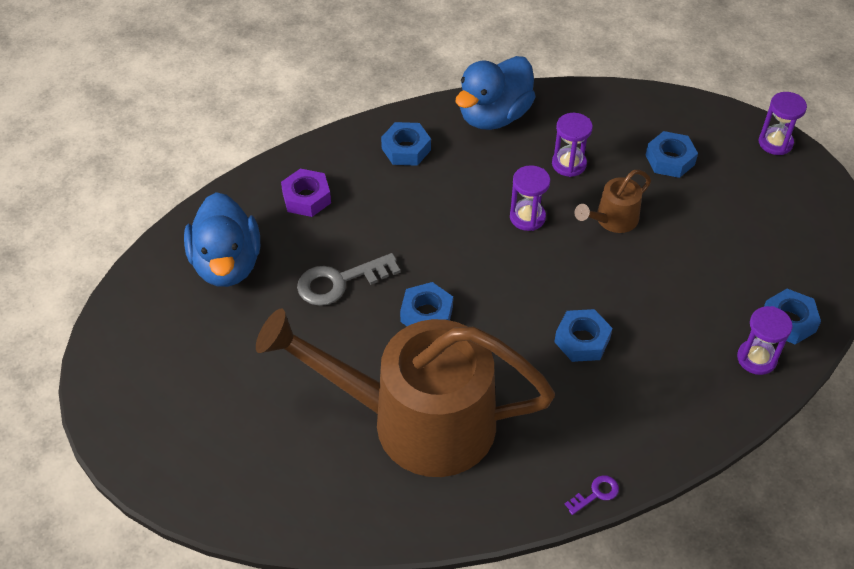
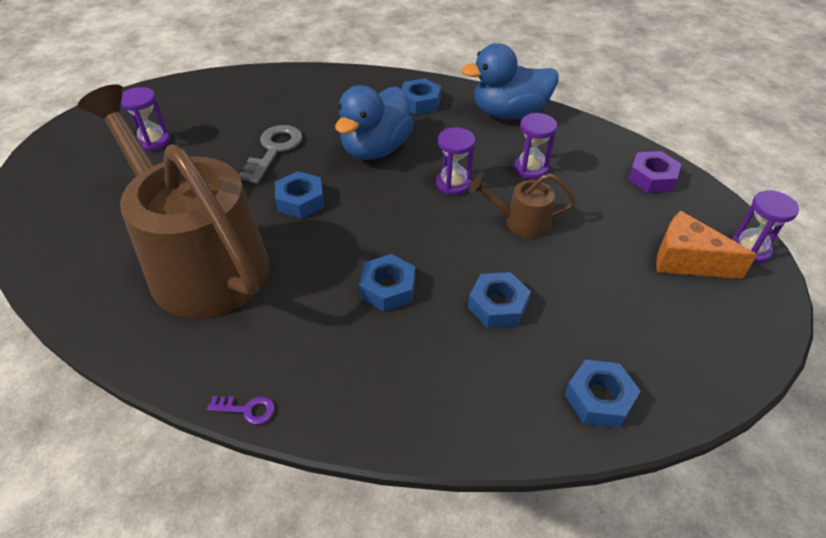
camera: 40 degrees right, 5 degrees down
(227, 264) = (226, 105): blue duck -> blue duck (375, 149)
(306, 198) = (320, 96): purple nut -> purple nut (652, 178)
(340, 282) = (274, 150): grey key -> grey key turned 90 degrees clockwise
(670, 160) = (624, 209): blue nut -> blue nut (498, 306)
(746, 178) = (687, 260): none -> orange cheese
(756, 358) = (527, 408): purple hourglass -> purple hourglass (153, 141)

